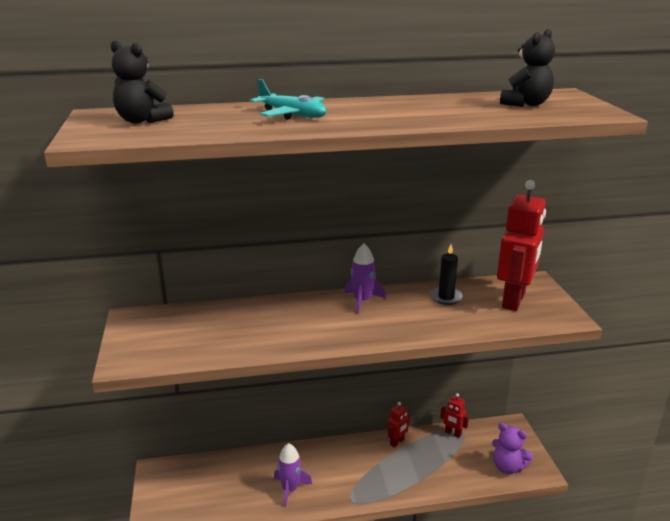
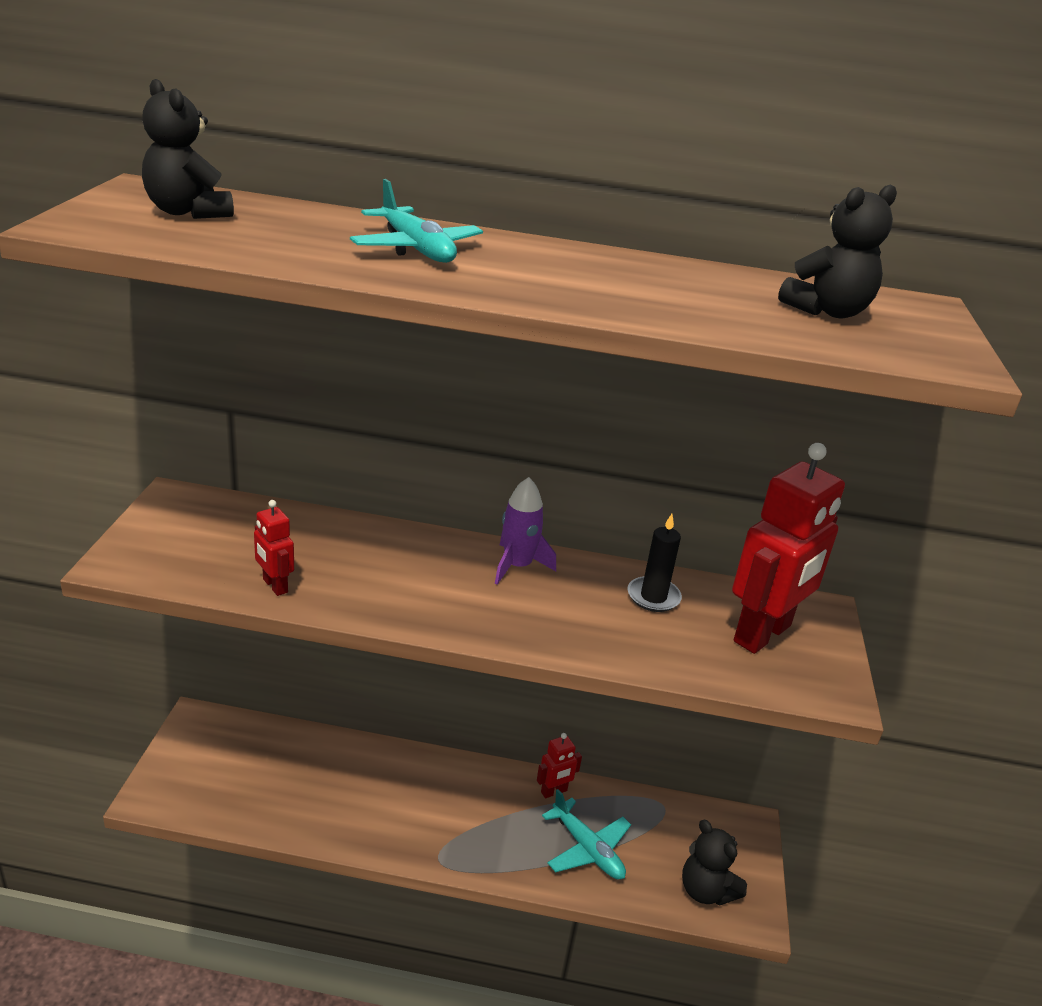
camera: 15 degrees right, 5 degrees up
(290, 489) = (360, 810): purple rocket -> none
(433, 467) = (587, 849): none -> turquoise plane
(453, 433) = (647, 806): red robot -> red robot (275, 586)
(508, 467) = (706, 890): purple teddy bear -> black teddy bear

